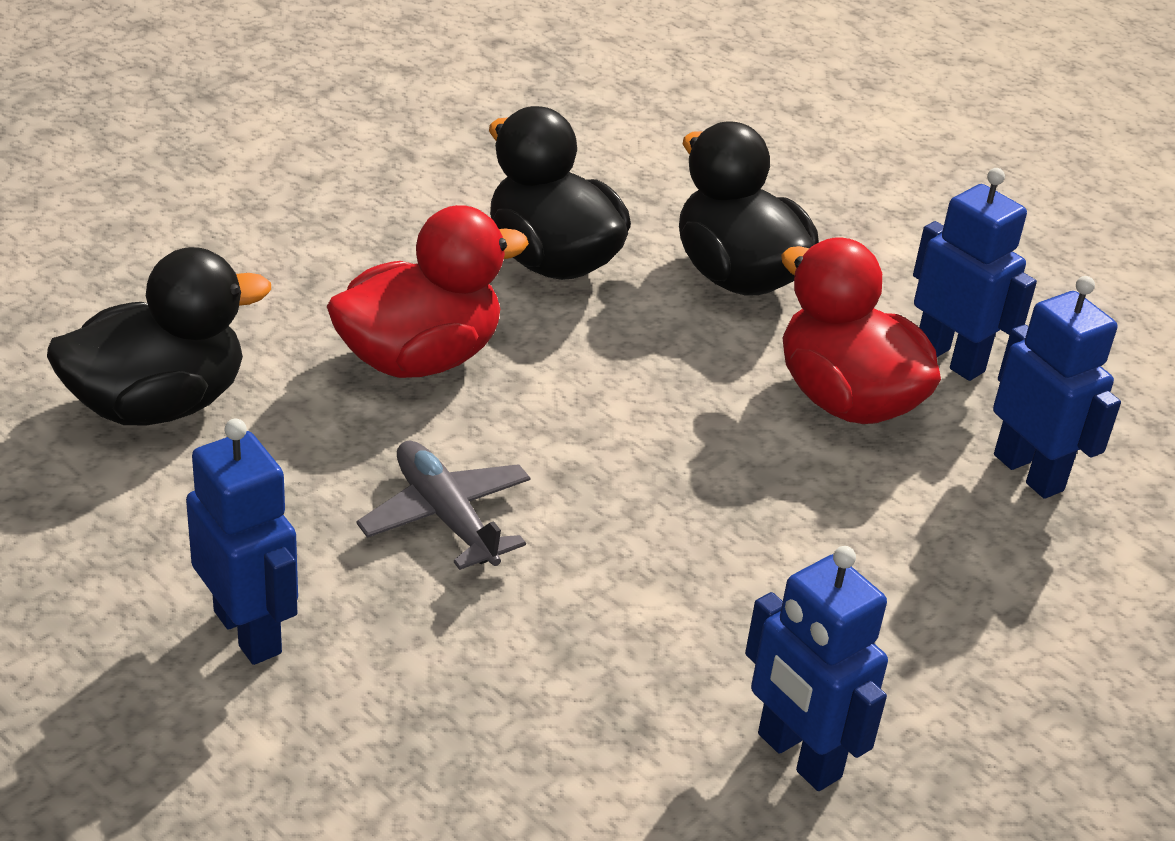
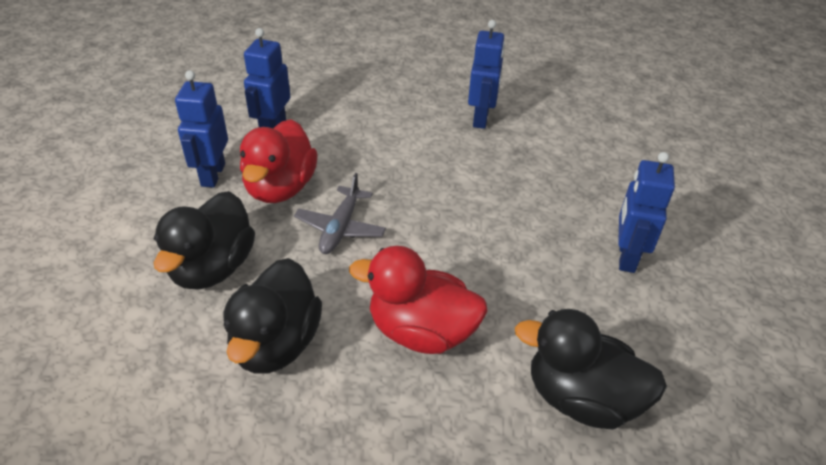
camera: 130 degrees left, 5 degrees up
(445, 516) = (501, 249): grey plane -> grey plane (340, 228)

